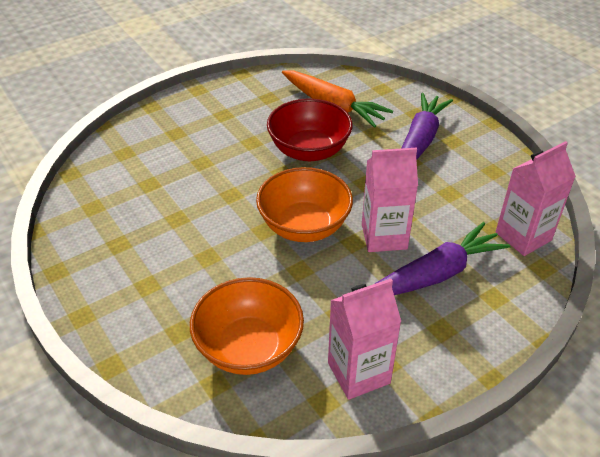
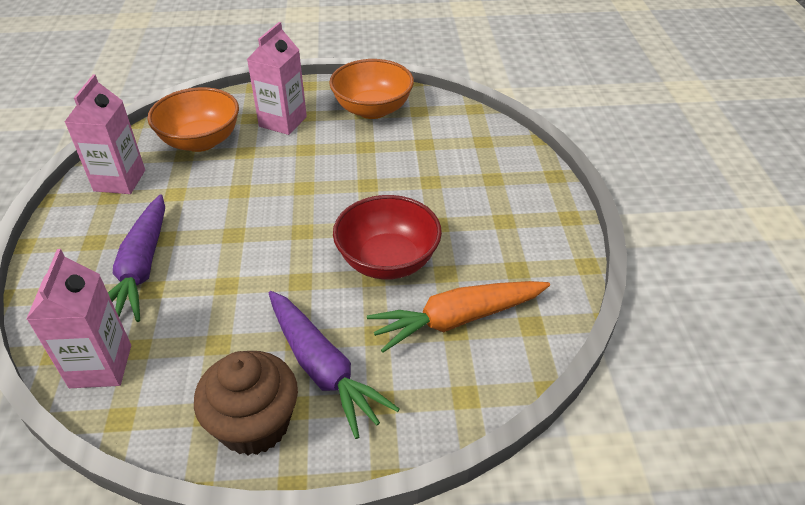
camera: 120 degrees right, 0 degrees up
(304, 226) = (283, 212): orange bowl -> orange bowl (372, 109)
(384, 236) = (217, 257): pink carton -> pink carton (283, 121)
(479, 150) = (254, 424): none -> brown cupcake

